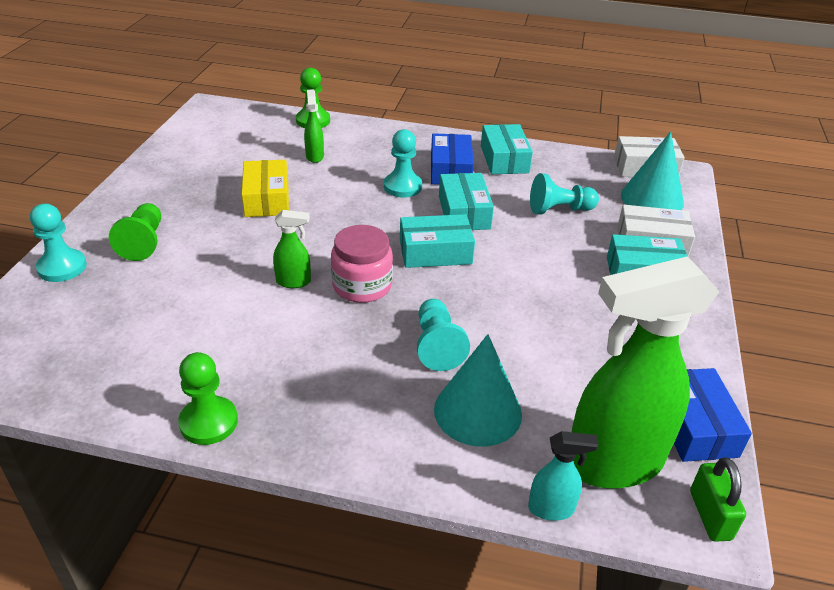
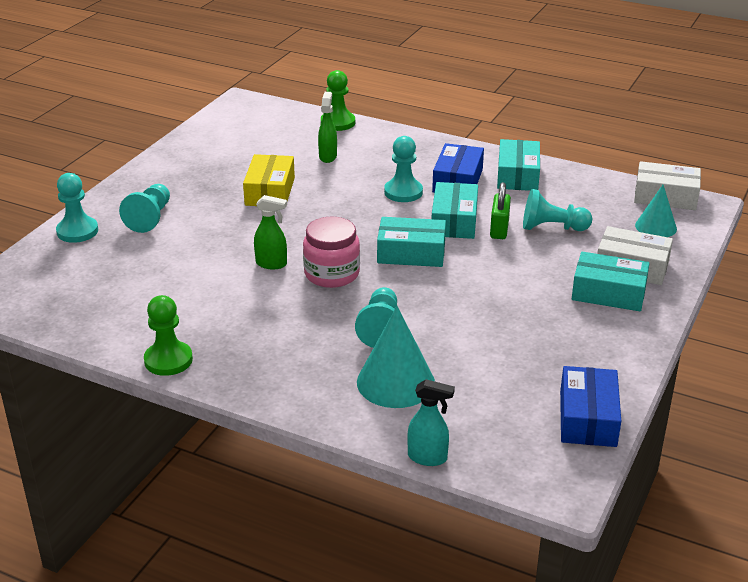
camera: 15 degrees right, 5 degrees down
(143, 242) = (150, 218): green pawn -> turquoise pawn
(612, 463) = (497, 435): green spray bottle -> none
(652, 199) = (655, 227): turquoise cone -> turquoise cone, size x0.63
(710, 515) = (564, 482): green padlock -> green padlock (499, 229)

